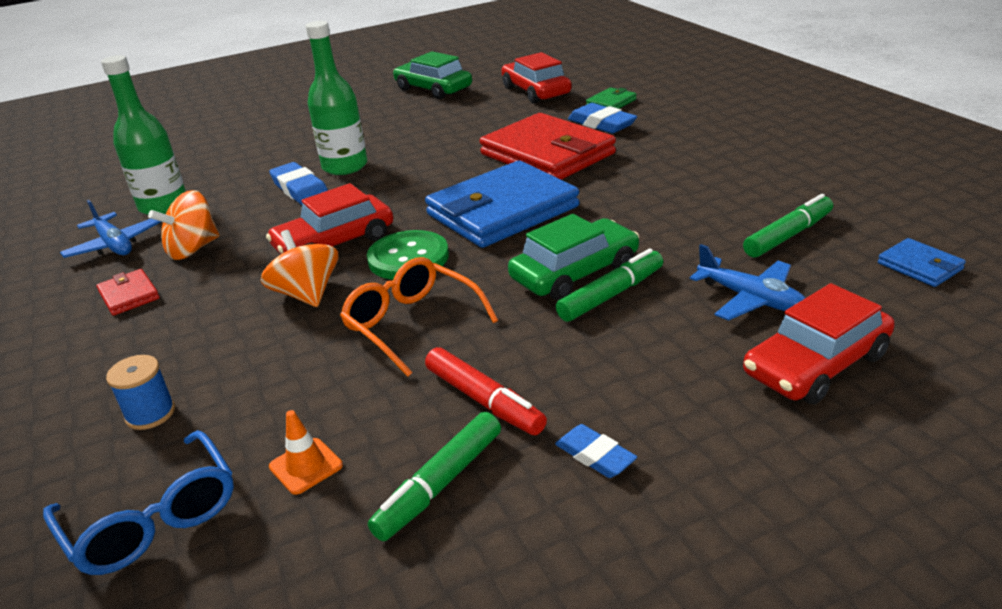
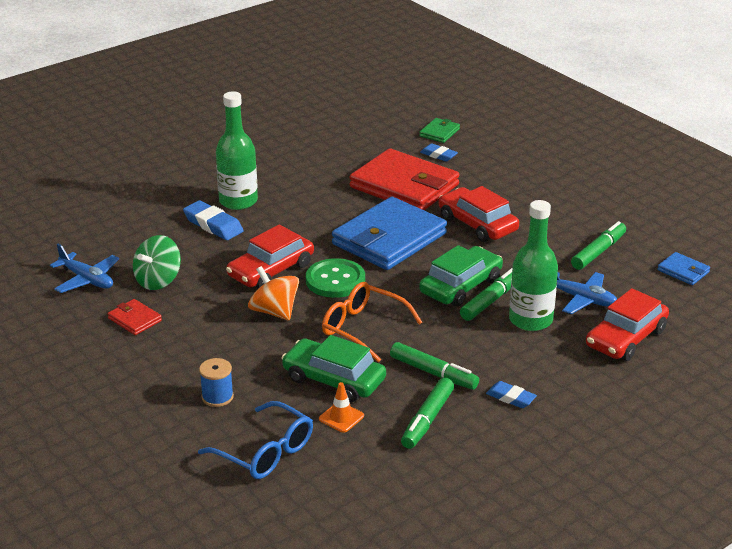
camera: 15 degrees left, 0 degrees up
(163, 206) = (101, 243): green bottle -> green bottle (530, 320)
(193, 249) = (158, 280): orange spinning top -> green spinning top
(433, 89) = (274, 116): green car -> green car (334, 379)
(484, 401) = (433, 373): red marker -> green marker
(536, 91) = (369, 119): red car -> red car (477, 224)
(601, 124) = (438, 155): blue eraser -> blue eraser, size x0.63

